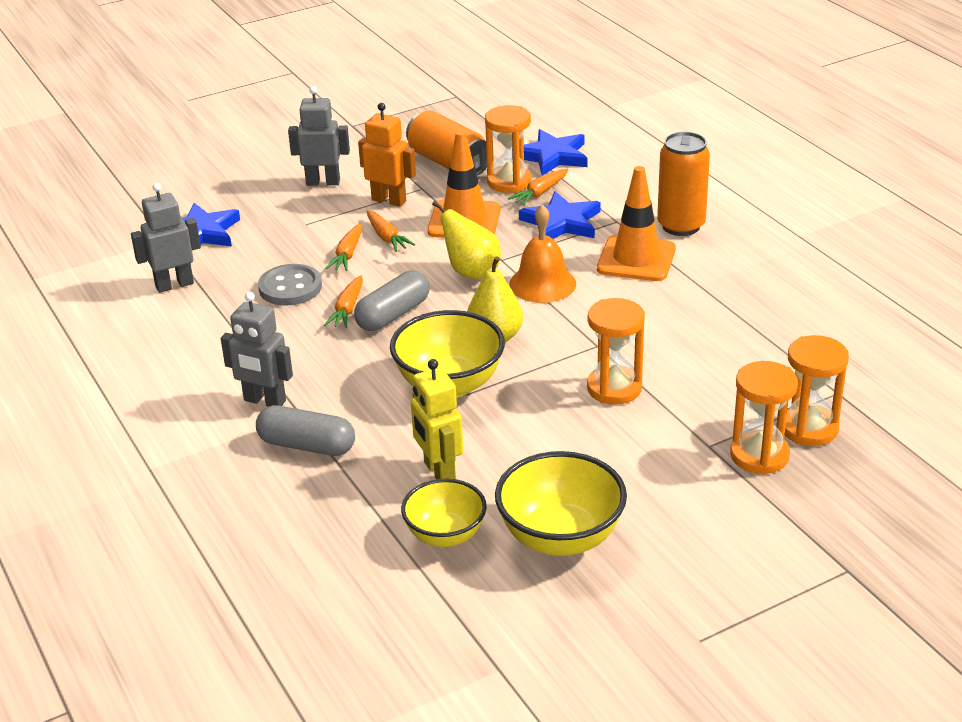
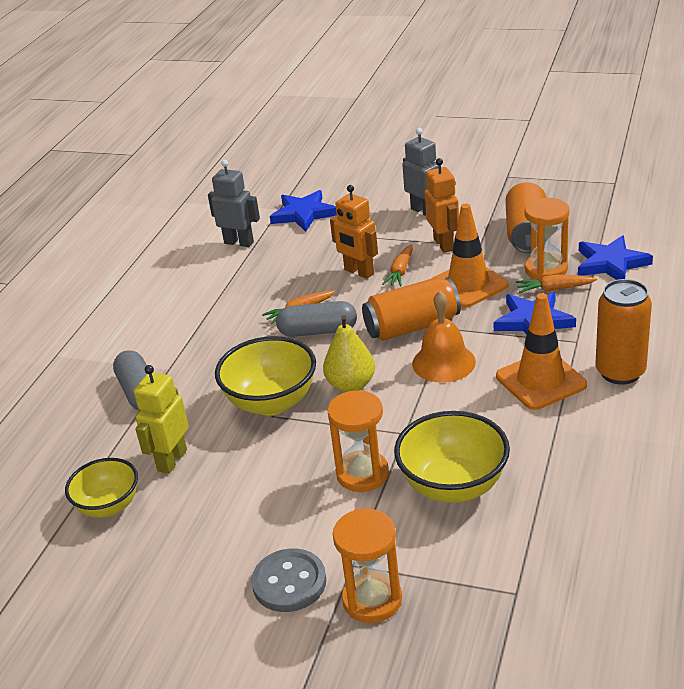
camera: 50 degrees right, 0 degrees up
(264, 401) = (165, 348): grey robot -> none
(290, 287) = (293, 278): grey button -> grey button (289, 582)
(347, 254) = (359, 272): orange carrot -> orange robot
(471, 272) = (412, 327): yellow pear -> orange can
(560, 538) = (159, 559): yellow bowl -> yellow bowl (453, 486)
(809, 428) = (443, 606): orange hourglass -> none

